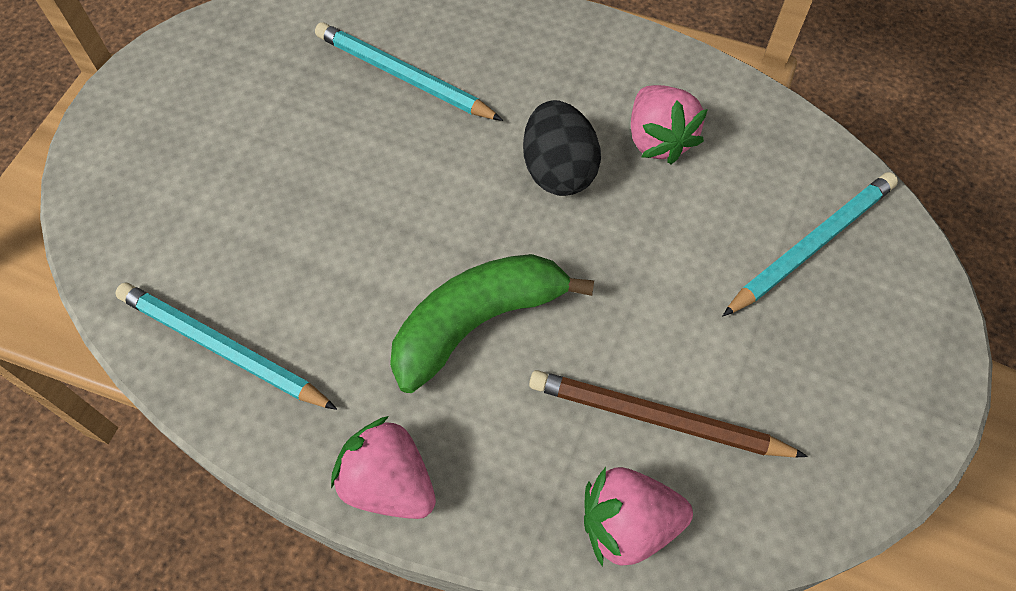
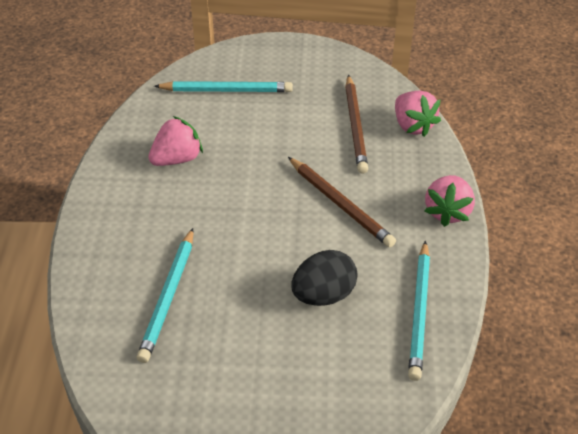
camera: 110 degrees left, 15 degrees down
(477, 323) = (340, 204): green banana -> brown pencil
(558, 171) = (219, 196): black egg -> black egg (323, 295)
(811, 245) = (226, 90): turquoise pencil -> turquoise pencil turned 150 degrees clockwise

